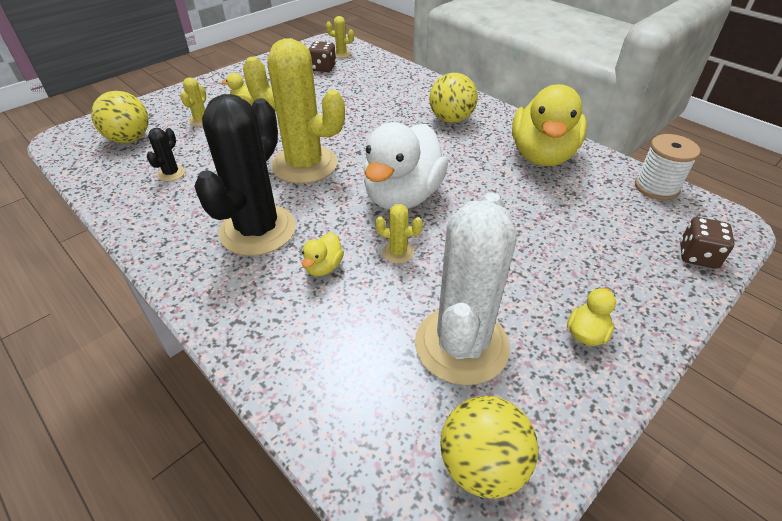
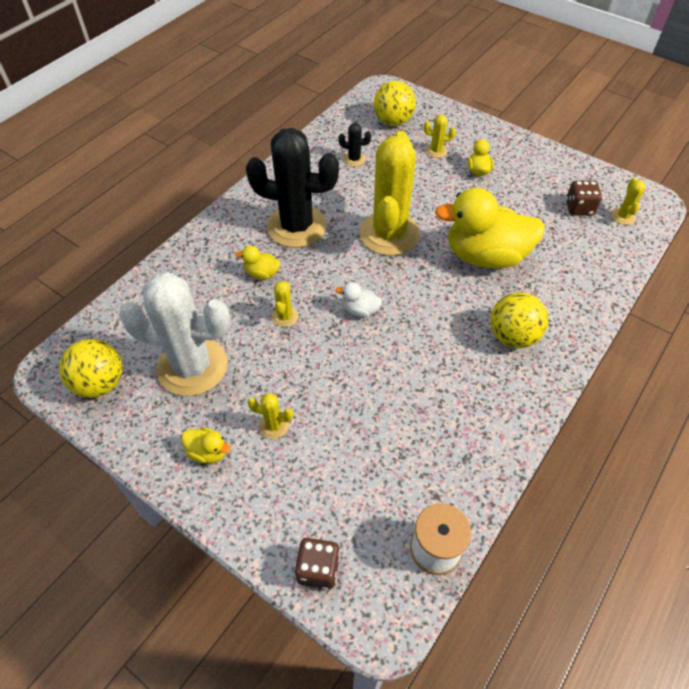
camera: 80 degrees right, 10 degrees up
(402, 196) = (360, 310): white duck -> white duck, size x0.42
(542, 155) = (466, 427): yellow duck -> yellow duck (485, 256)
(547, 274) = (274, 425): none -> yellow cactus

